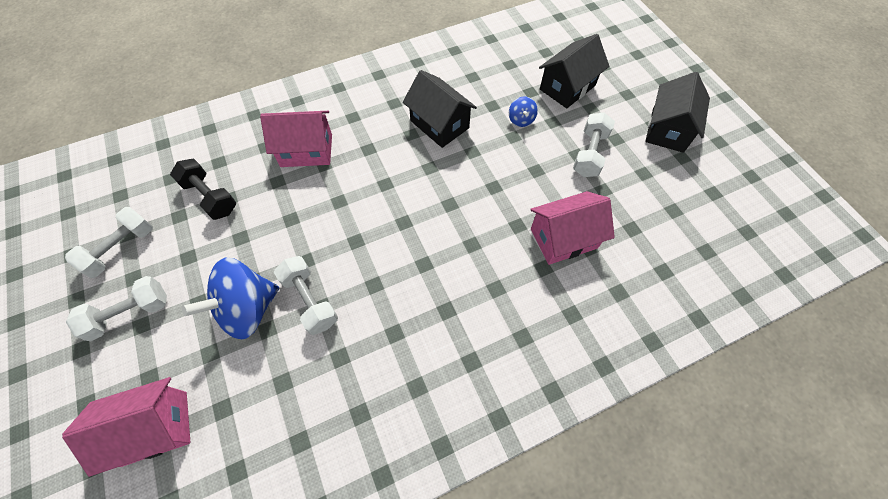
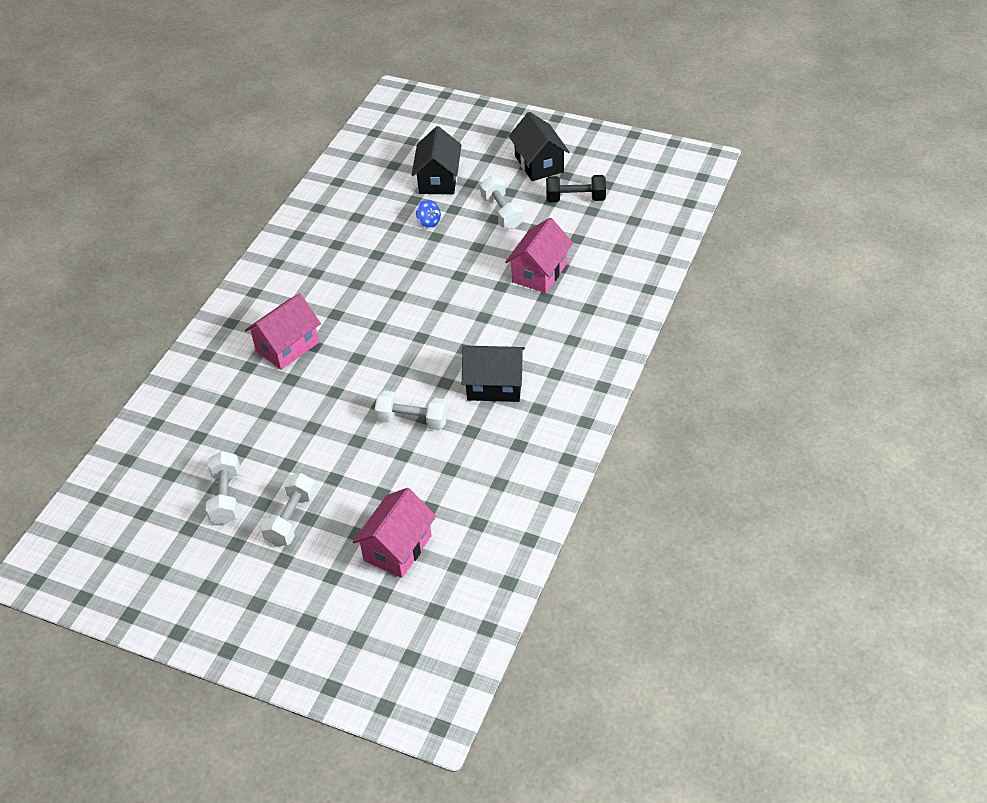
camera: 40 degrees left, 15 degrees down
(210, 197) = (251, 423): black dumbbell -> black dumbbell (575, 199)
(248, 309) = (375, 455): blue spinning top -> none
(439, 124) = (371, 264): black house -> black house (494, 386)

